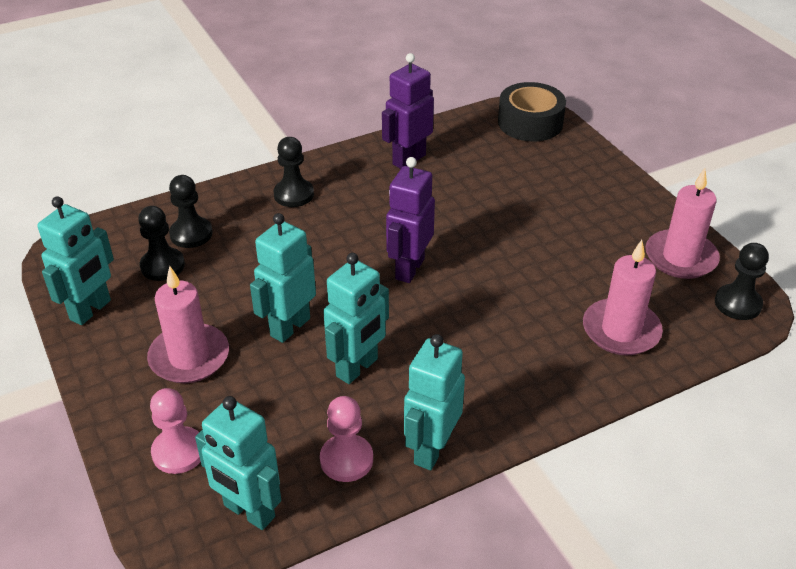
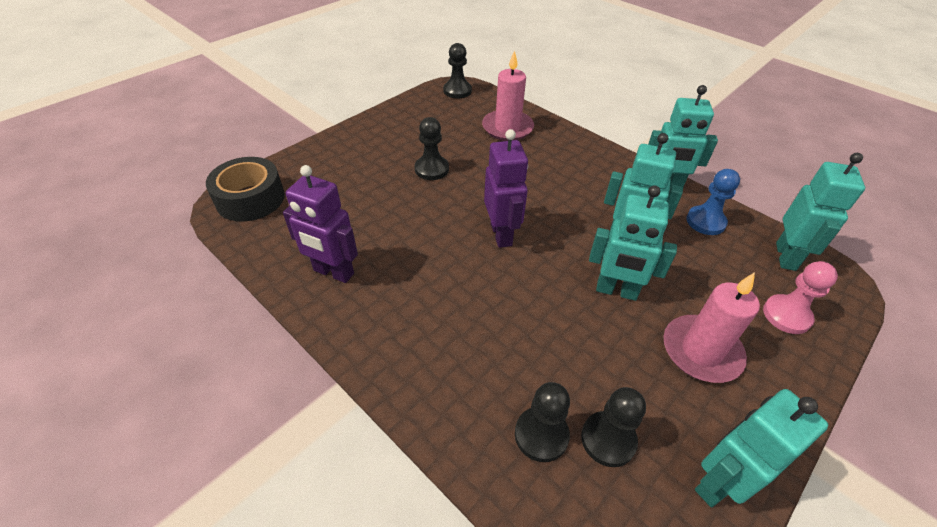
camera: 110 degrees left, 5 degrees up
(91, 310) = (718, 482): turquoise robot -> turquoise robot turned 45 degrees counterclockwise
(293, 194) = (427, 355): black pawn -> black pawn (431, 169)
(346, 459) = (705, 222): pink pawn -> blue pawn
(409, 269) = (501, 234): purple robot -> purple robot turned 105 degrees counterclockwise
(680, 257) = (422, 111): pink candle -> none

